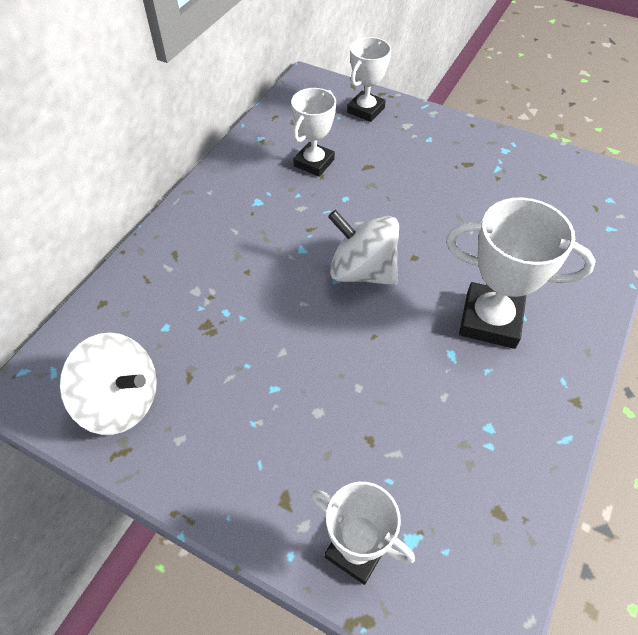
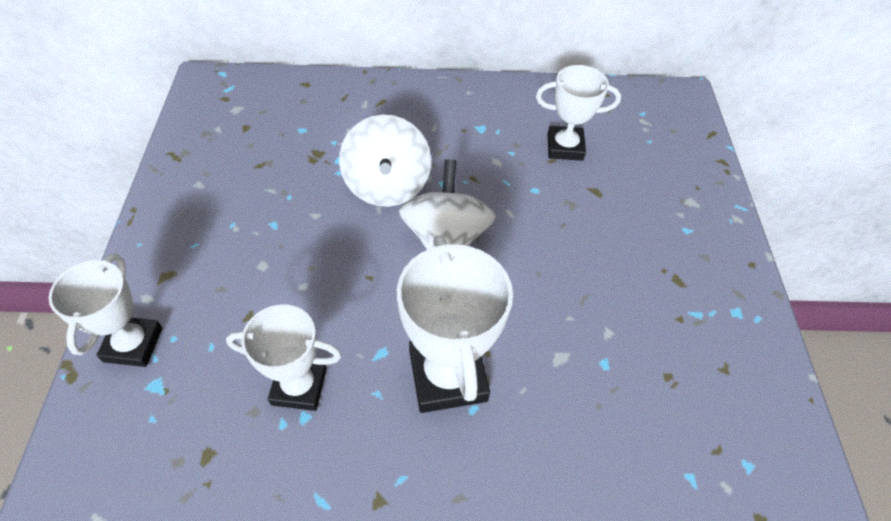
camera: 60 degrees right, 0 degrees up
(121, 401) = (218, 136): white spinning top -> white spinning top (387, 185)
(366, 110) = (682, 158): white trophy -> white trophy (299, 386)

